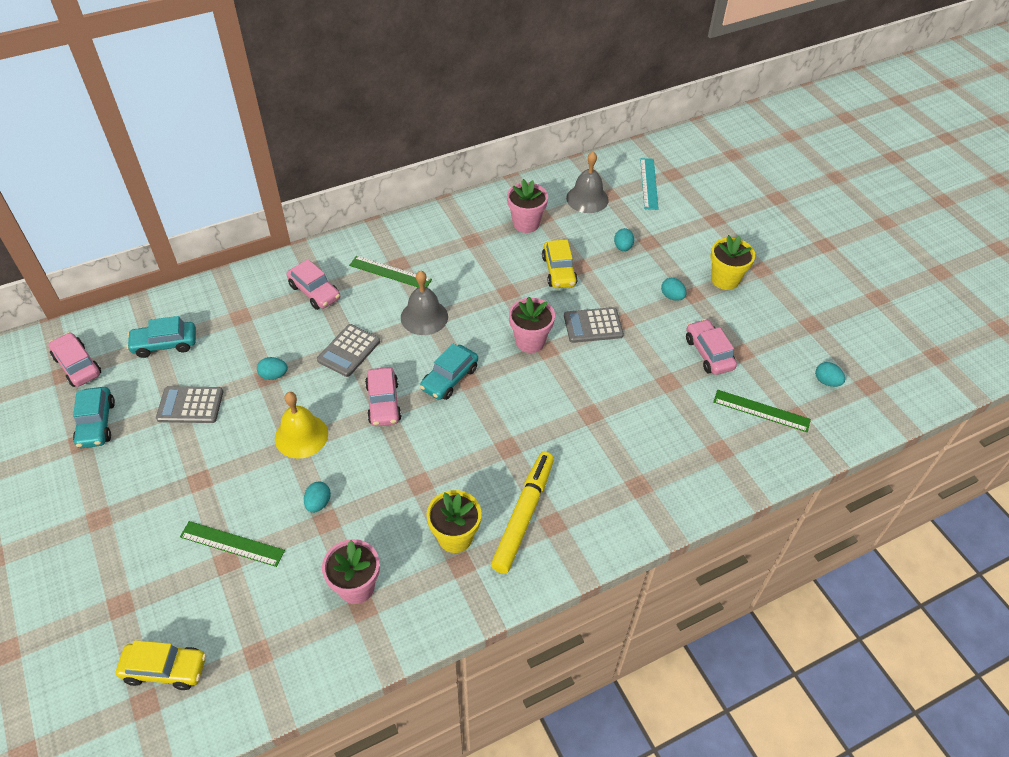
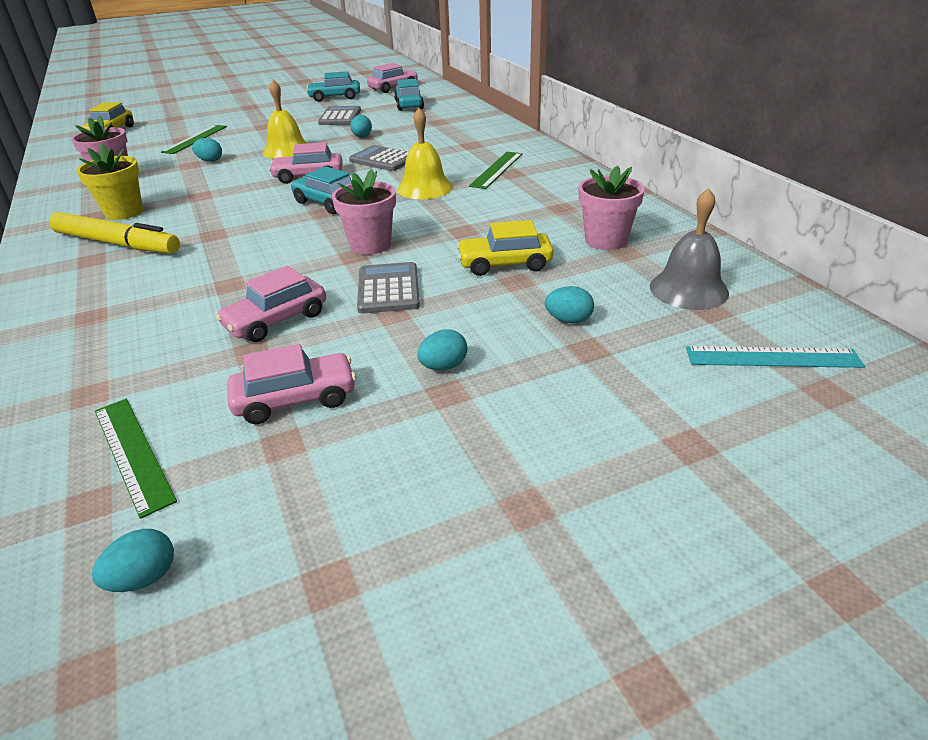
camera: 95 degrees right, 15 degrees down
(315, 292) = (467, 142): pink car -> pink car (276, 320)
(424, 317) = (424, 188): grey bell -> yellow bell
(725, 279) = (489, 441): yellow flower pot -> none
(761, 411) = (133, 453): green ruler -> green ruler turned 60 degrees counterclockwise

